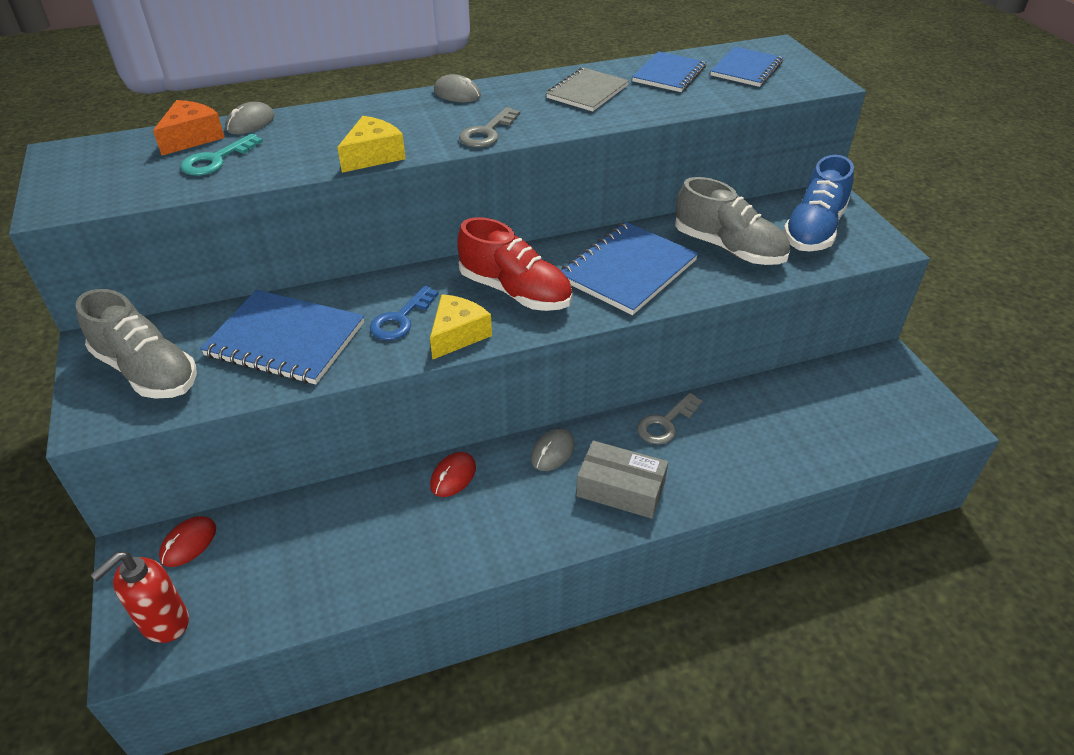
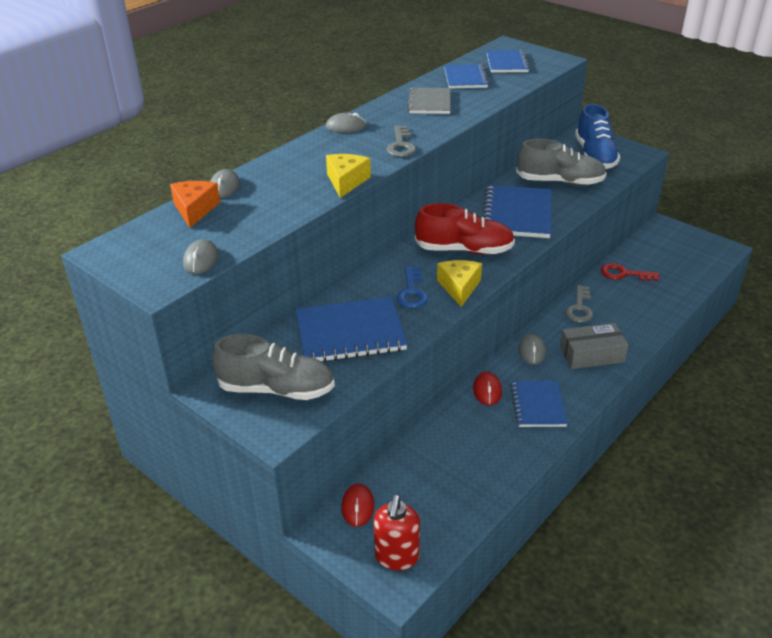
camera: 30 degrees left, 5 degrees down
(123, 193) = (201, 260): none -> grey mouse
(216, 160) = (237, 218): turquoise key -> none
(491, 523) = (538, 405): none -> blue notebook
(769, 403) = (624, 274): none -> red key

